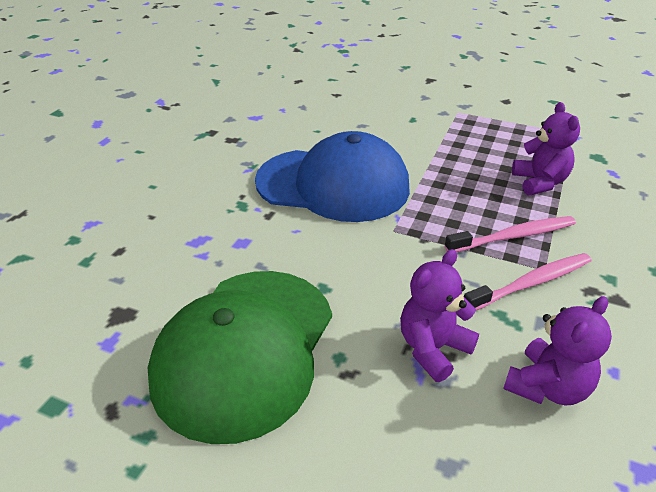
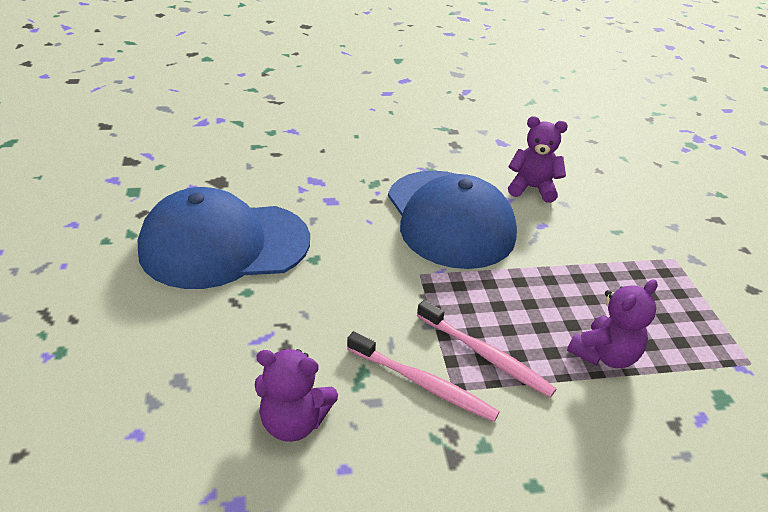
camera: 55 degrees right, 0 degrees up
(245, 349) = (224, 245): green cap -> blue cap
(433, 348) = (290, 339): purple teddy bear -> purple teddy bear (532, 188)

